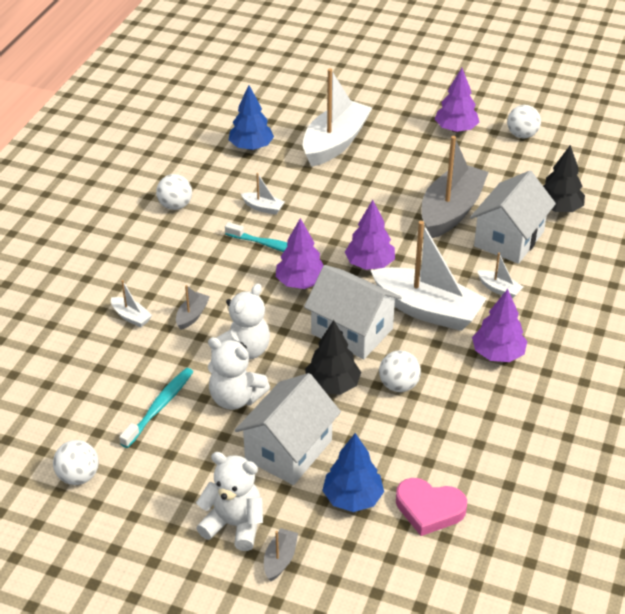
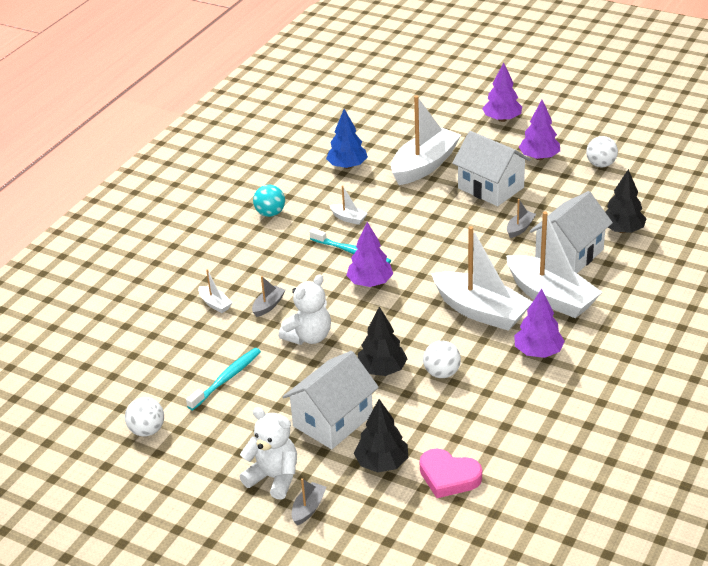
camera: 10 degrees right, 5 degrees down
(175, 206) = (270, 213): white ball -> turquoise ball
(235, 398) = (294, 376): white teddy bear -> none
(352, 331) = (408, 326): white house -> white house (490, 188)
(352, 498) = (382, 463): blue tree -> black tree
(370, 264) = (436, 270): purple tree -> purple tree (502, 119)
(451, 211) = (520, 228): grey boat -> grey boat, size x0.42
(499, 289) = (551, 297): white boat -> white boat, size x2.36

